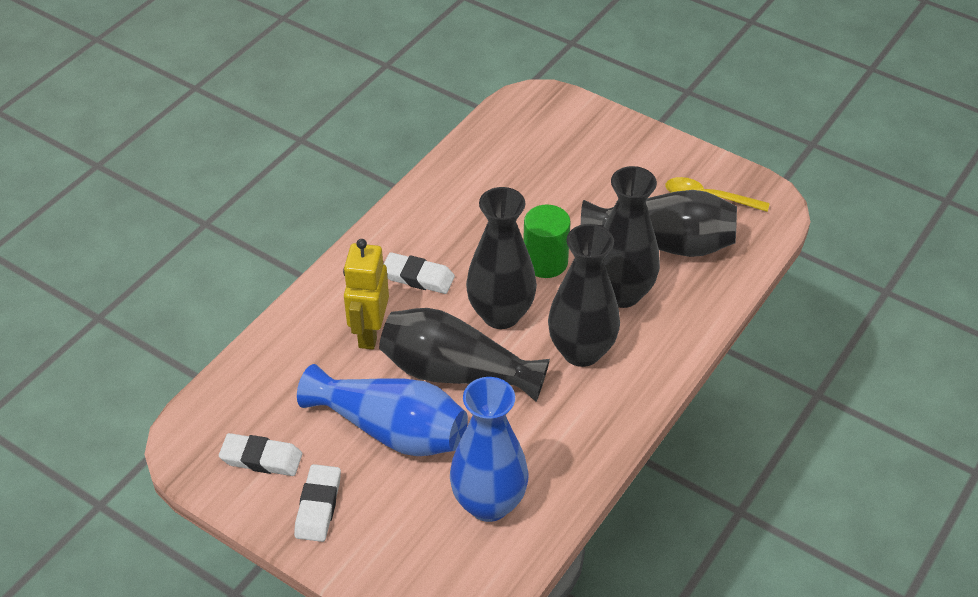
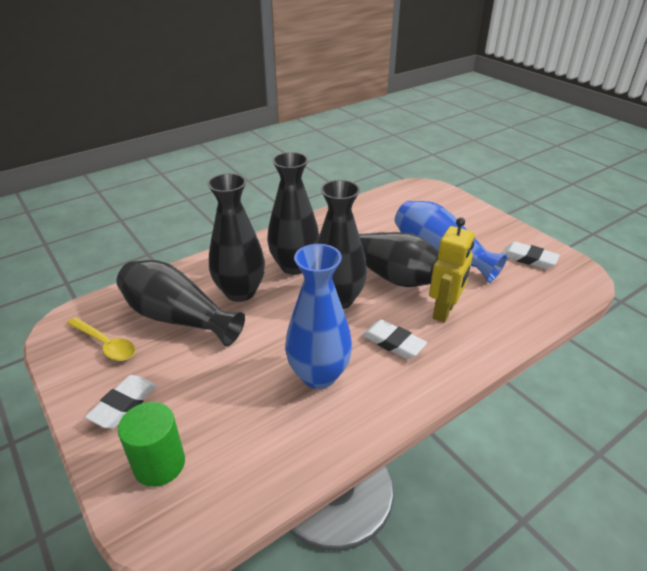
camera: 160 degrees left, 10 degrees down
(318, 506) = (491, 232): white eraser -> white eraser (123, 404)
(489, 503) = (391, 214): blue vase -> blue vase (318, 375)
(545, 262) = (281, 328): green cylinder -> green cylinder (159, 464)

